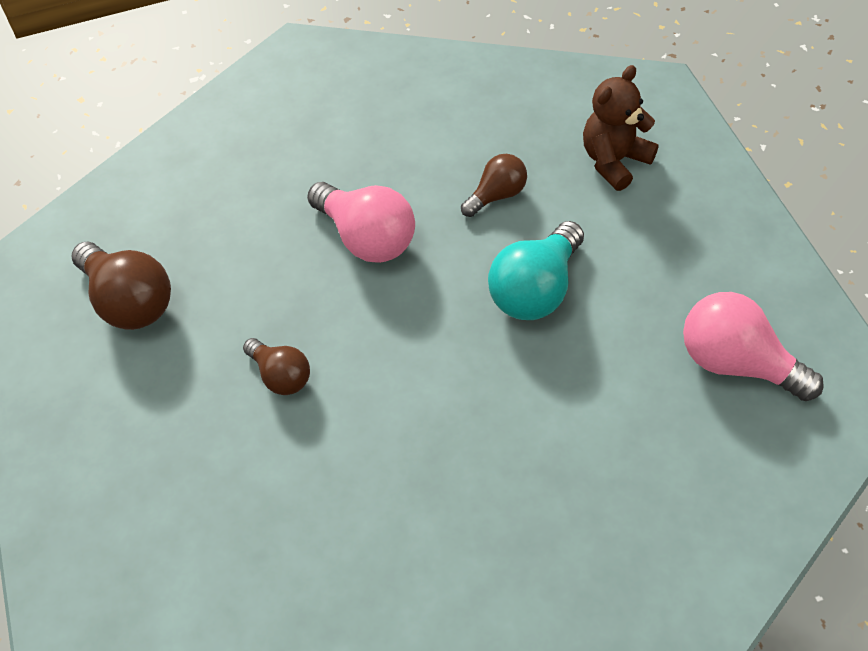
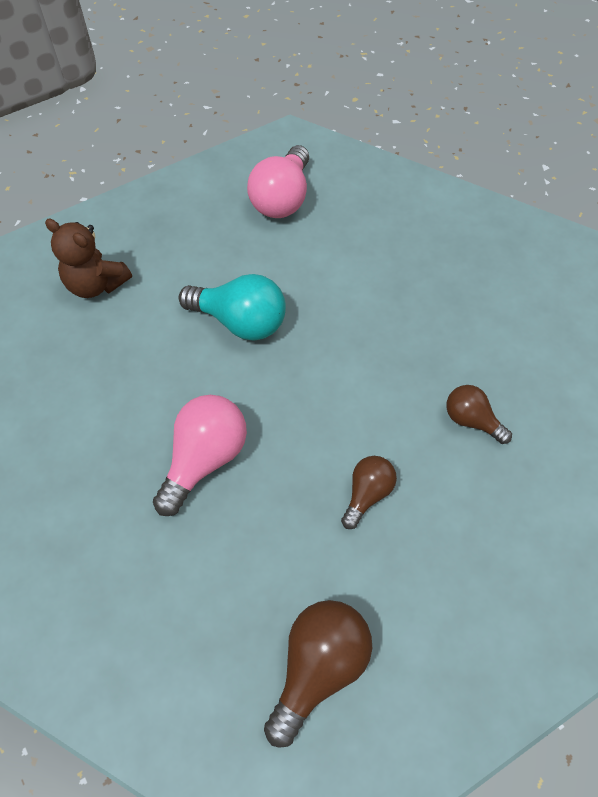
camera: 105 degrees left, 5 degrees up
(496, 195) = (142, 363): brown light bulb -> brown light bulb (471, 420)

